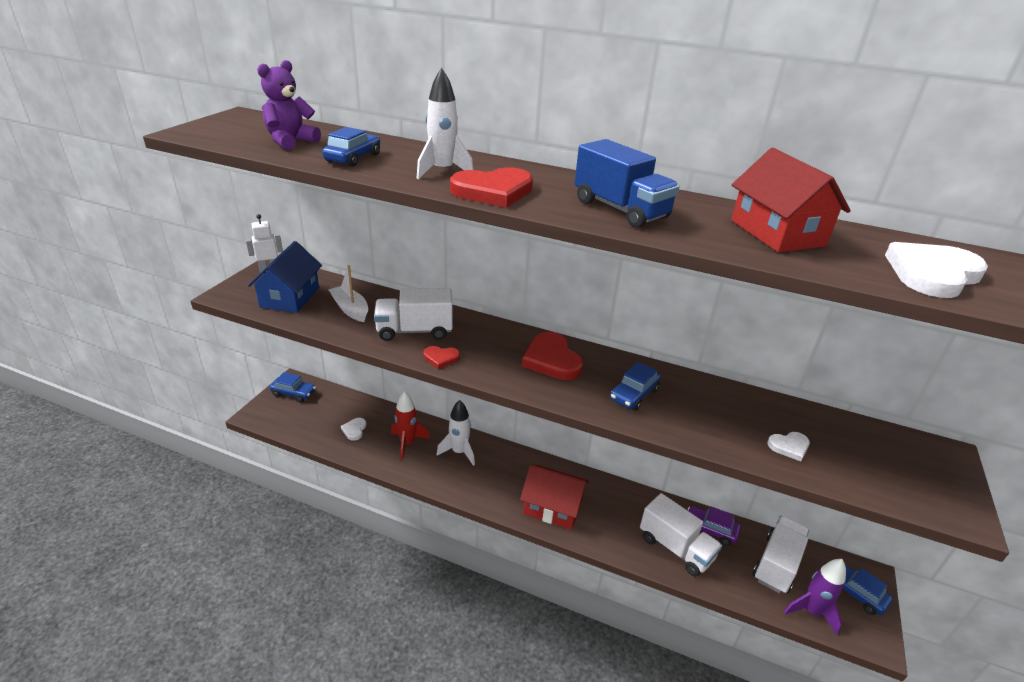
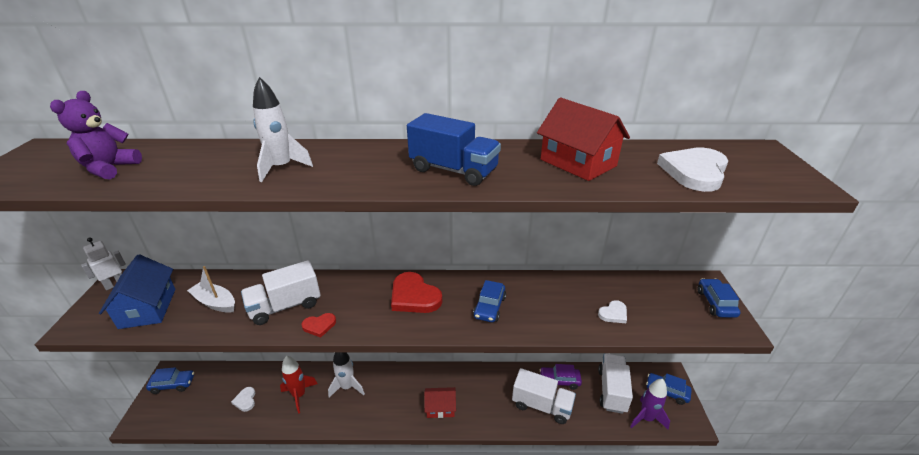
camera: 20 degrees left, 0 degrees up
(353, 158) = (185, 173): blue car -> blue car (715, 303)
(493, 191) = (338, 178): red heart -> none
(552, 507) = (440, 407): red house -> red house, size x0.65

